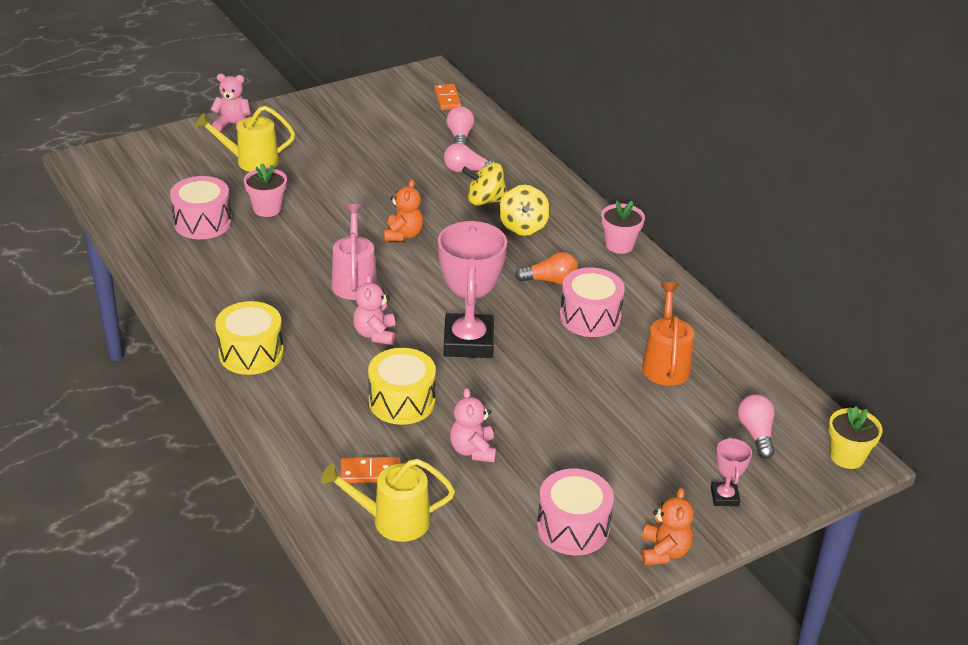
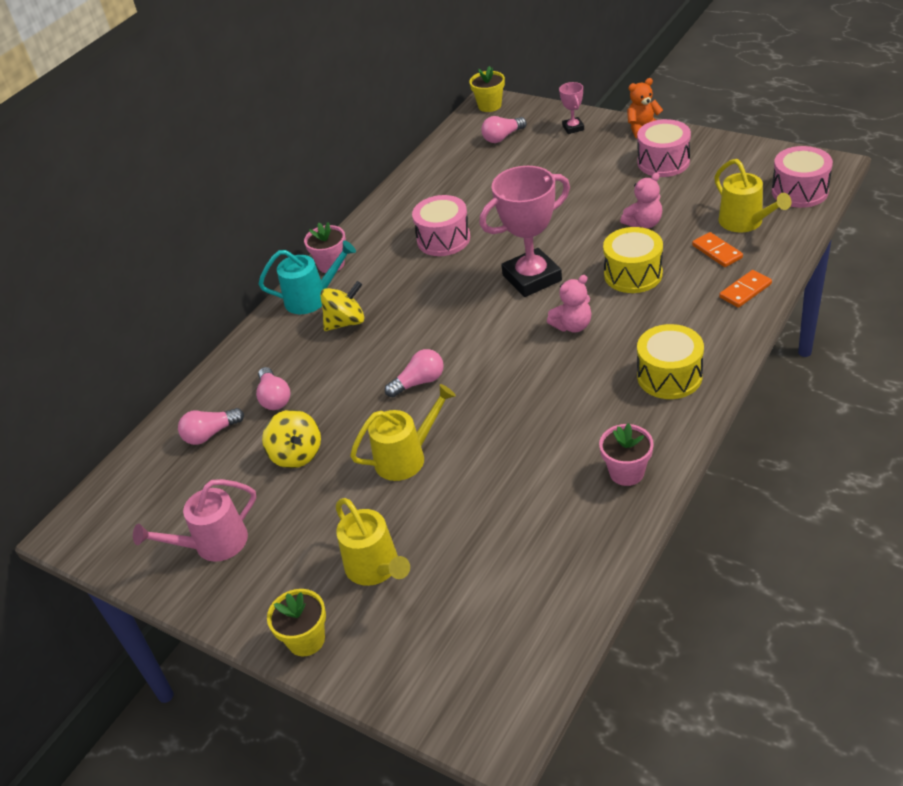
camera: 110 degrees left, 5 degrees up
(202, 222) = (522, 531): pink drum -> pink drum (799, 191)
(233, 124) = (306, 640): pink teddy bear -> yellow flower pot
(267, 208) = (455, 497): pink flower pot -> pink flower pot (626, 472)
(331, 203) = (406, 457): none -> yellow watering can
(354, 280) = (515, 374): pink watering can -> pink watering can (213, 544)
(403, 235) = (419, 382): orange teddy bear -> pink light bulb
(447, 99) = (130, 484): orange domino -> orange domino (745, 291)
(485, 201) = (320, 362): yellow spinning top -> yellow spinning top (296, 454)
(550, 280) = (413, 276): orange light bulb -> none
(577, 221) = (312, 298): none -> turquoise watering can
(665, 363) = (466, 190): orange watering can -> none
(724, 497) = (573, 128): pink trophy -> pink trophy turned 75 degrees counterclockwise

